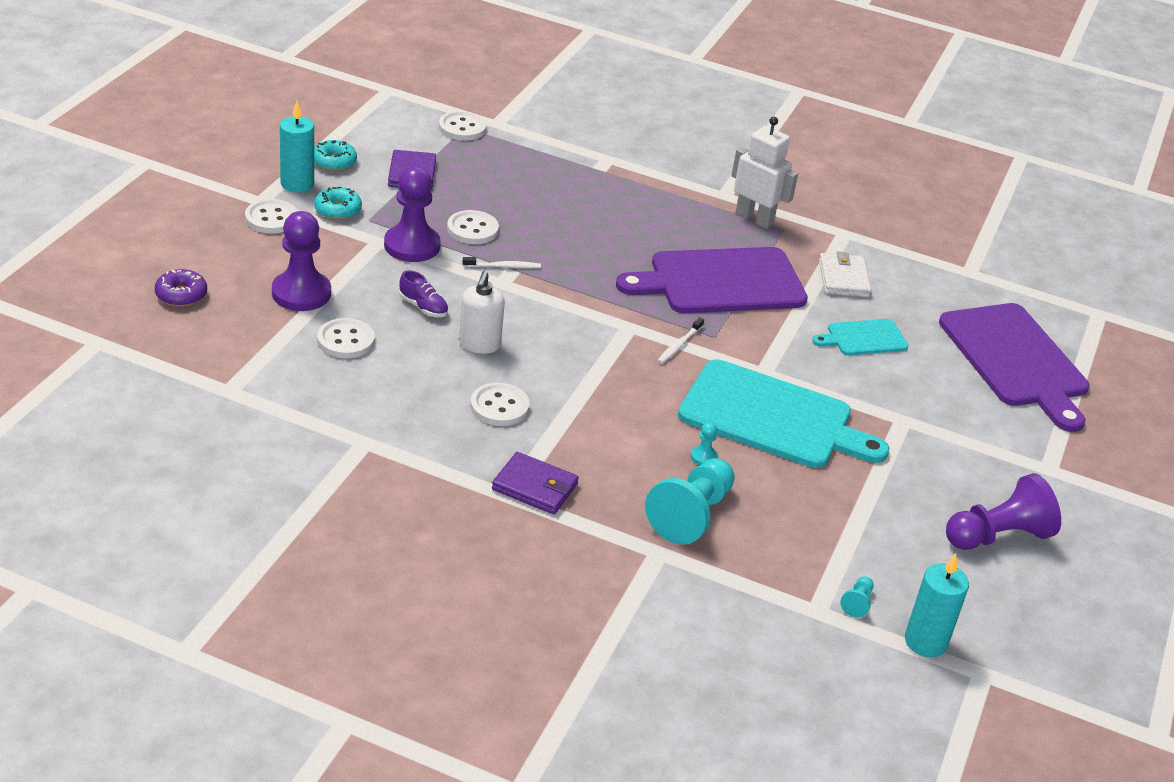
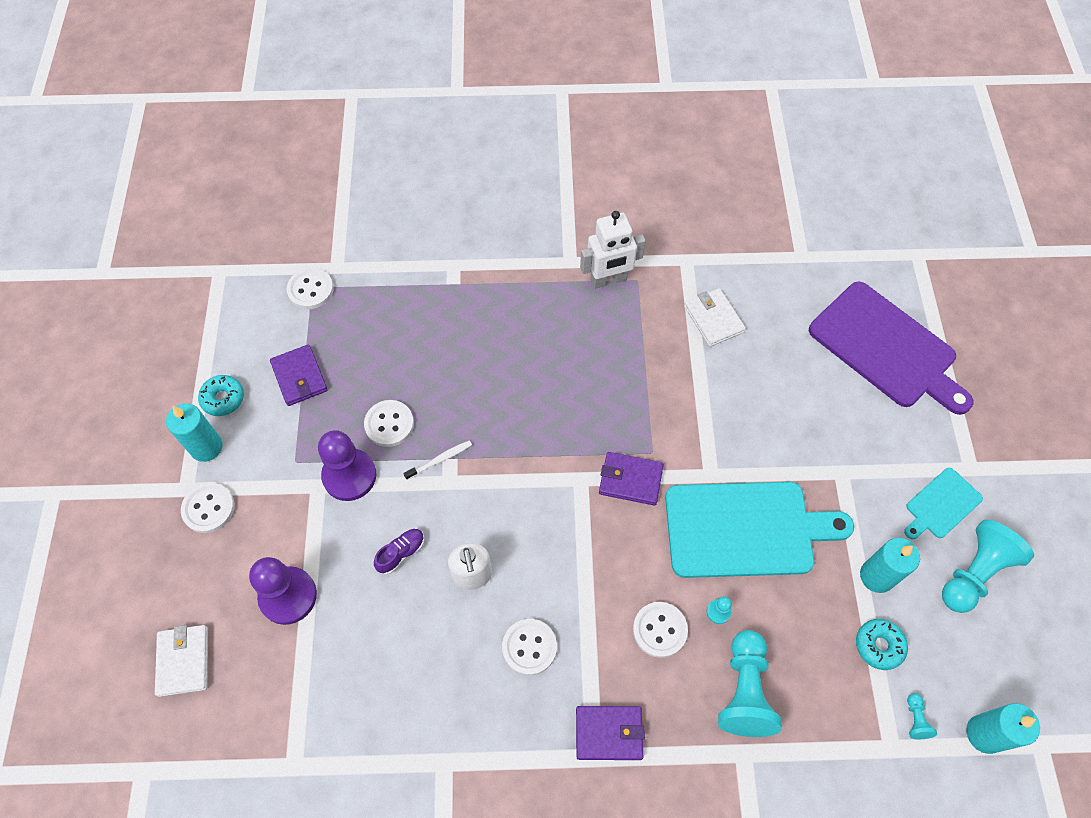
camera: 20 degrees left, 25 degrees up
(181, 295) = (183, 661): purple donut -> white wallet
(338, 210) = (261, 463): turquoise donut -> turquoise donut (879, 646)
(345, 340) = (359, 637): white button -> white button (659, 630)
(423, 307) = (401, 553): purple shoe -> purple shoe turned 60 degrees counterclockwise
(679, 345) = (630, 480): white toothbrush -> purple wallet
(720, 282) = (622, 379): purple cutting board -> none
(754, 219) = (608, 280): white robot -> white robot turned 150 degrees clockwise
(863, 338) = (764, 387): turquoise cutting board -> turquoise cutting board (941, 505)
(888, 498) = (876, 576): none -> turquoise candle
(998, 536) = (974, 573): purple pawn -> turquoise pawn

